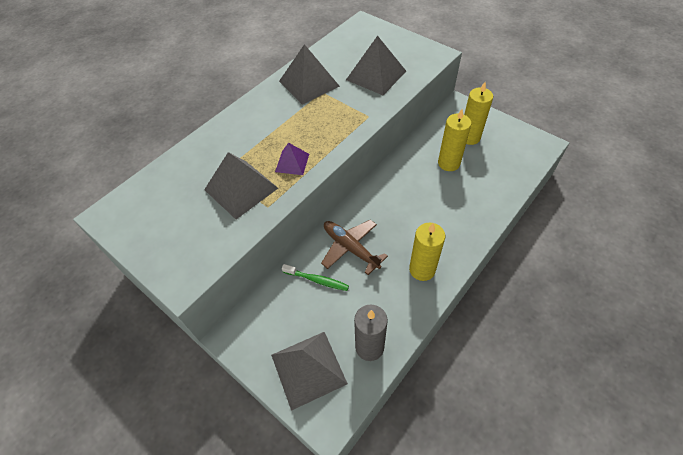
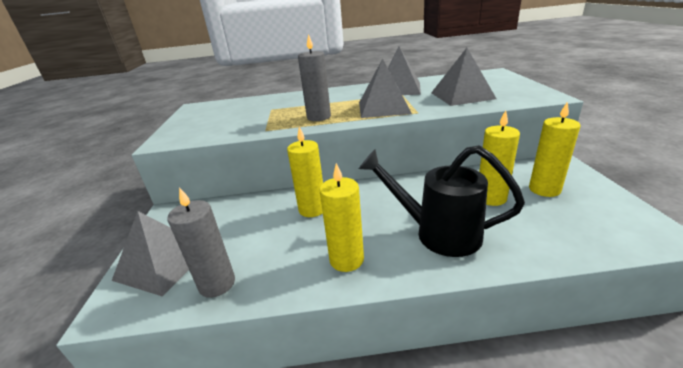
camera: 45 degrees right, 25 degrees down
(241, 189) = (268, 118): grey pyramid -> grey pyramid (383, 107)
(292, 162) = (319, 117): purple pyramid -> grey candle
(317, 280) = (259, 214): green toothbrush -> none
(350, 248) = (312, 209): brown plane -> yellow candle
(449, 213) = (438, 233): none -> black watering can

